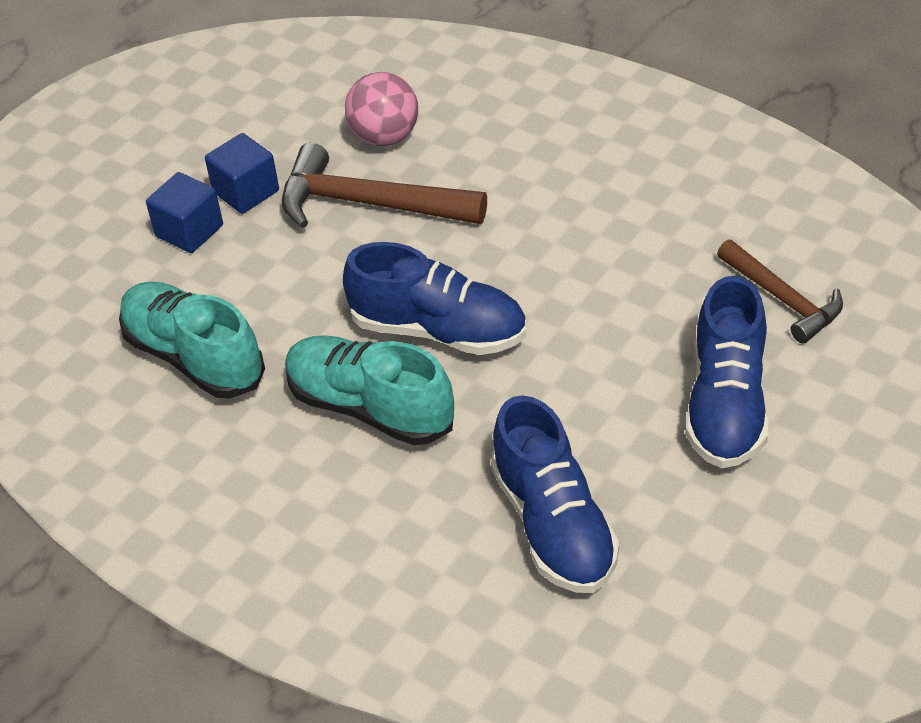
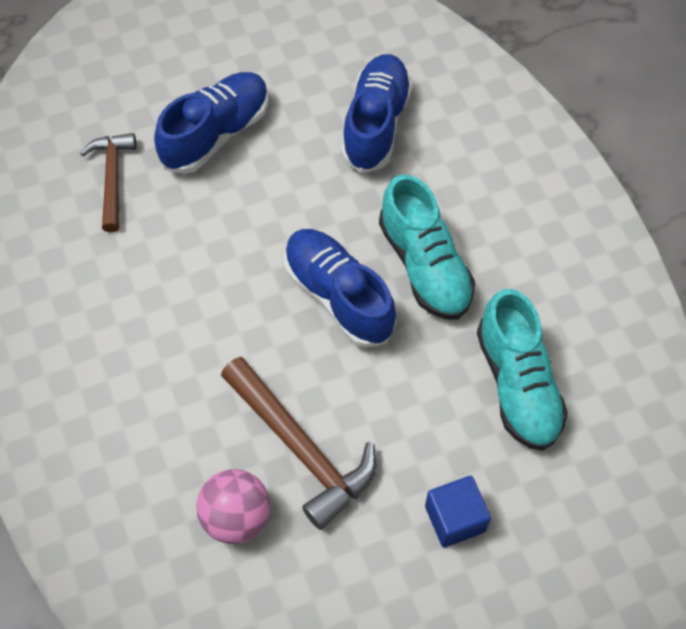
camera: 150 degrees left, 15 degrees up
(246, 191) = (385, 532): blue cube -> none

